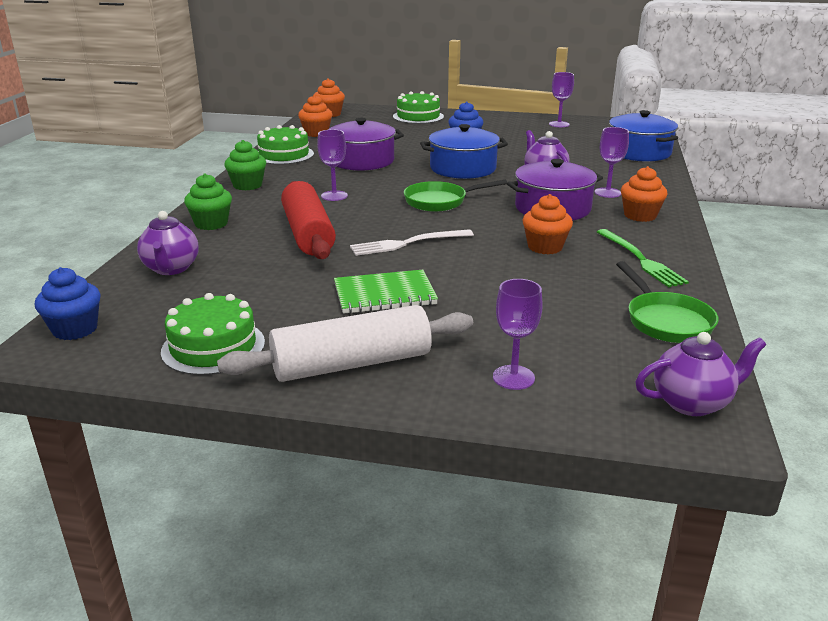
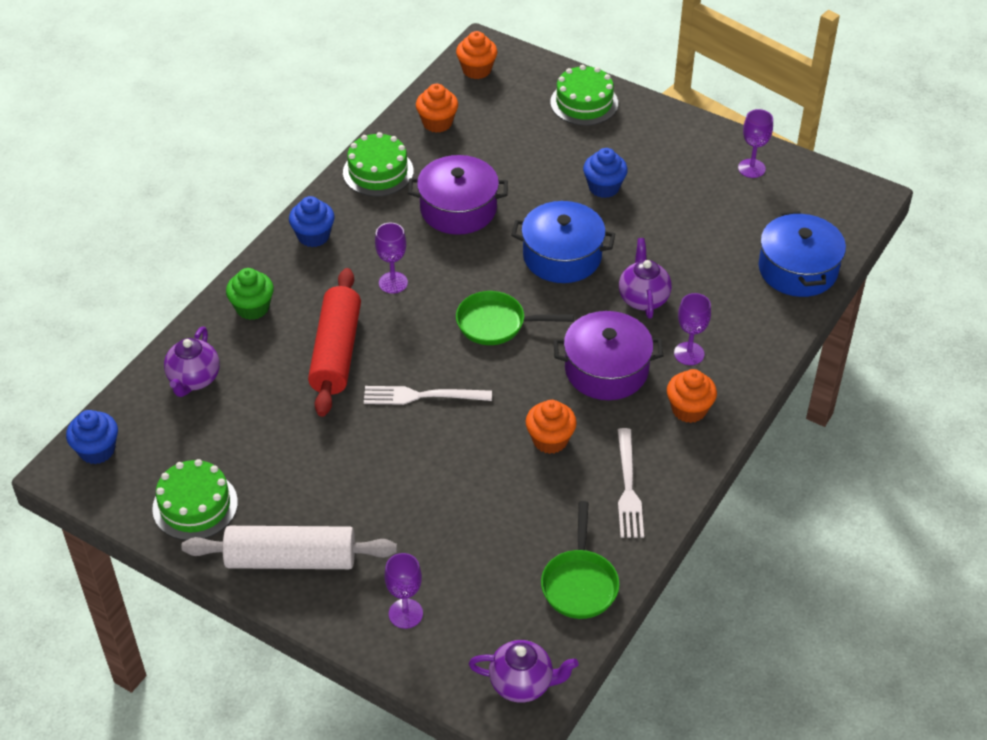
camera: 20 degrees right, 20 degrees up
(247, 185) = (313, 236): green cupcake -> blue cupcake
(384, 294) = (360, 474): green notebook -> none
(641, 260) = (628, 488): green fork -> white fork

